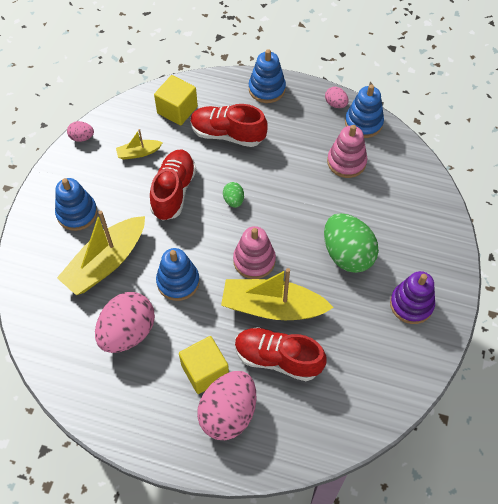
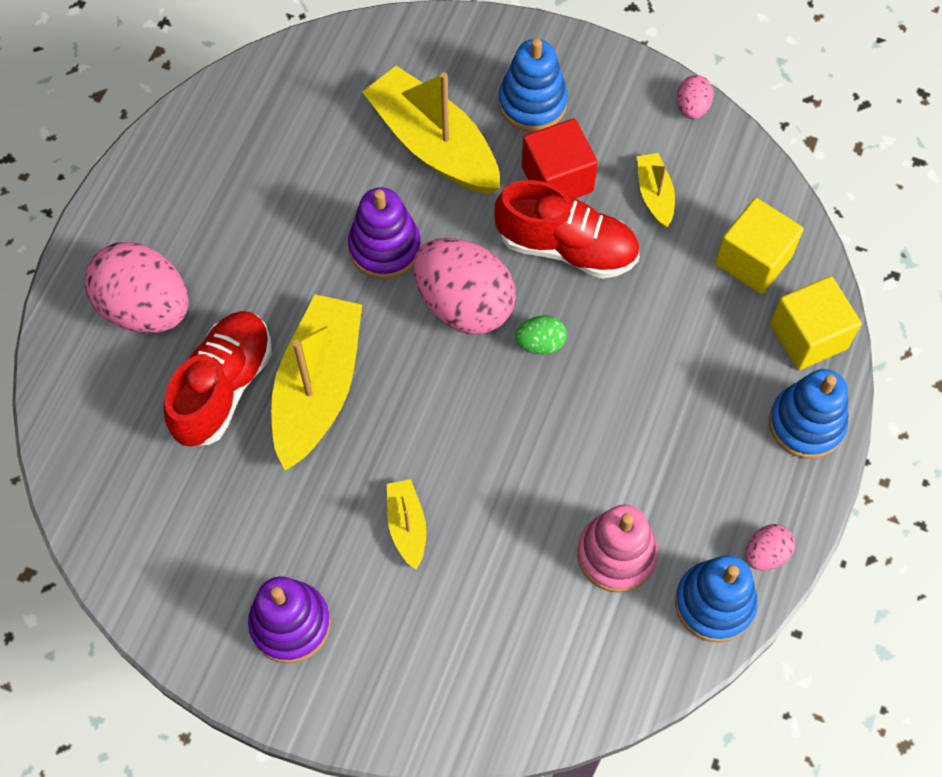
camera: 95 degrees right, 5 degrees up
(128, 332) = (304, 174): pink egg -> pink egg (464, 304)
(129, 198) = (557, 179): none -> red cube
(178, 282) = (385, 247): blue stacking toy -> purple stacking toy
(205, 371) = (220, 279): yellow cube -> yellow cube (808, 336)
(227, 134) = (692, 343): red shoe -> none
(254, 260) = (411, 367): pink stacking toy -> none
(347, 254) = (407, 526): green egg -> yellow boat

